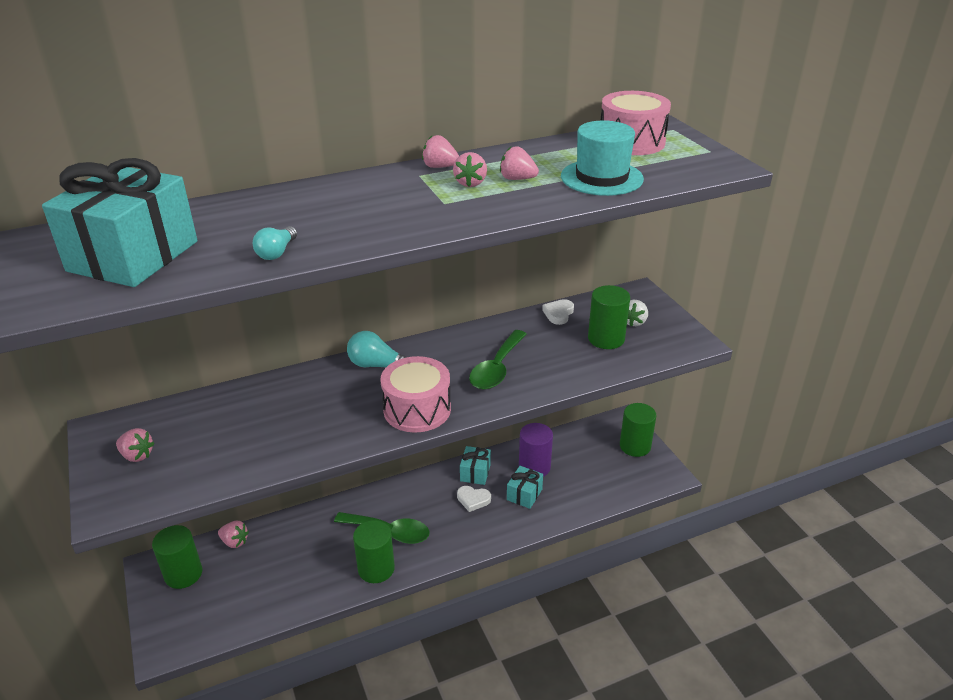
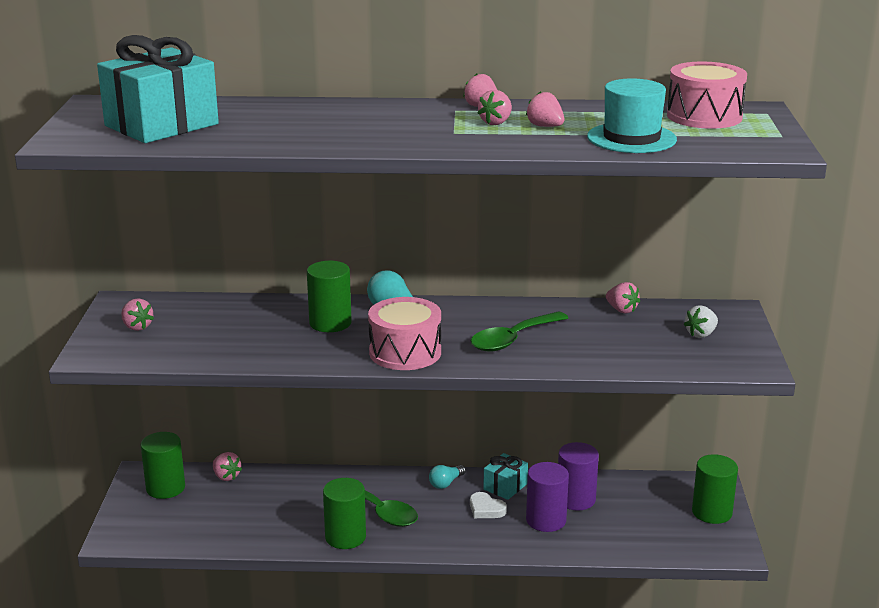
camera: 25 degrees right, 10 degrees down
(277, 252) = (273, 141): turquoise light bulb -> turquoise light bulb (446, 483)
(524, 494) = (546, 520): turquoise gift -> purple cylinder
(558, 314) = (621, 310): white heart -> pink strawberry
(606, 339) = (654, 341): green cylinder -> green cylinder (330, 323)

